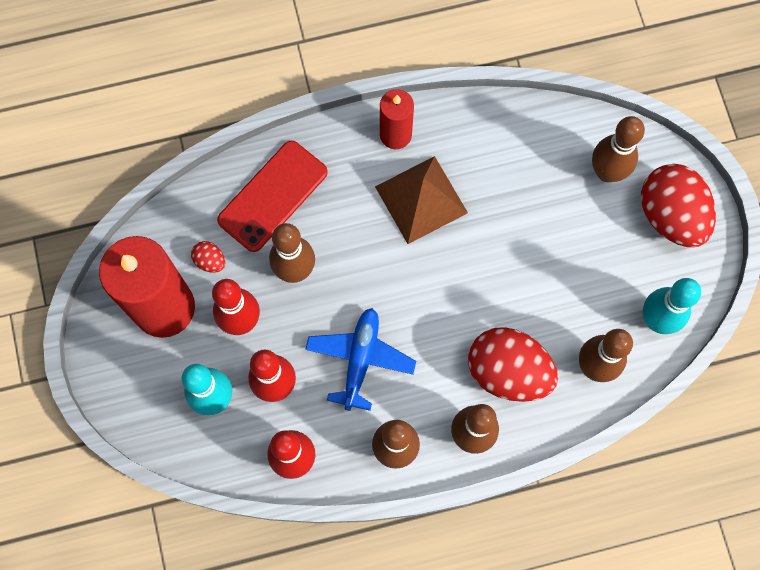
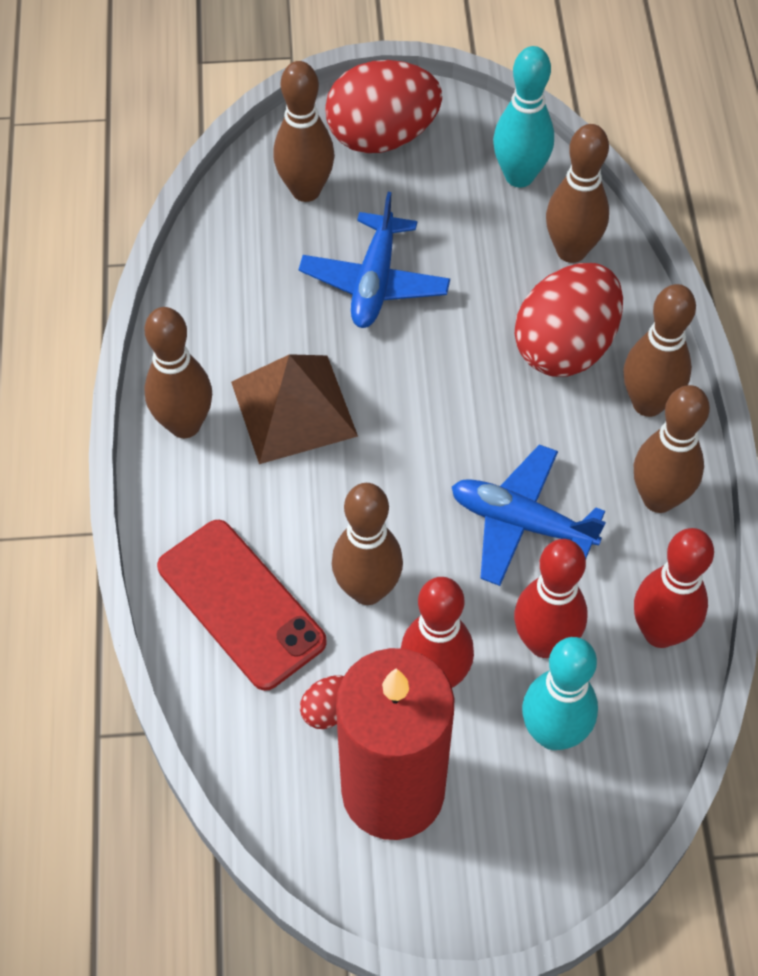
camera: 80 degrees left, 15 degrees down
(395, 135) = (185, 425): red candle -> brown bowling pin
(536, 233) = (374, 282): none -> blue plane

